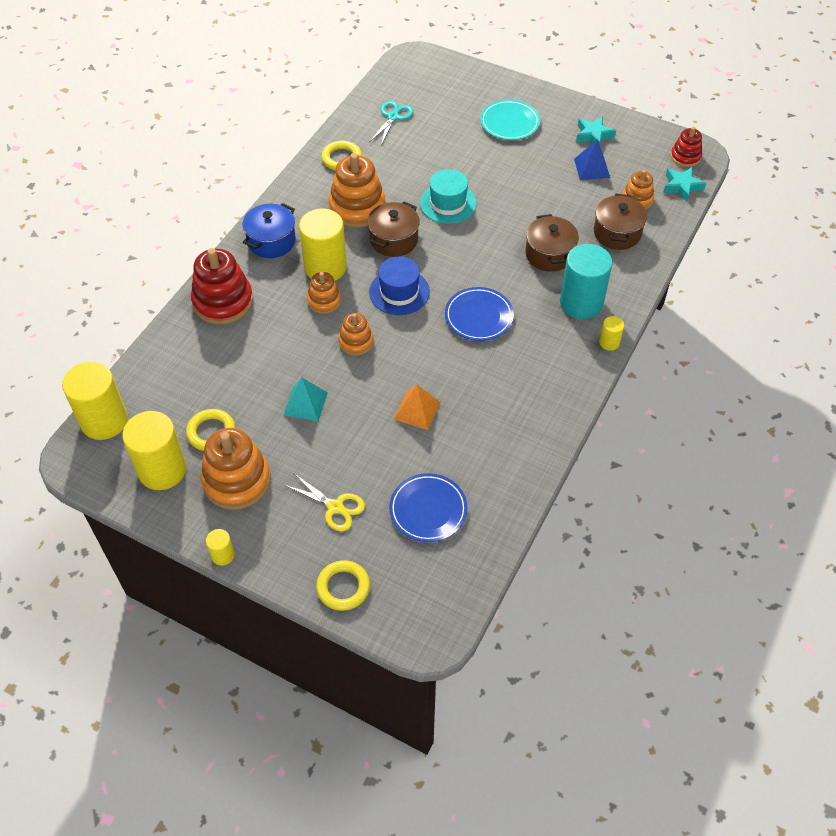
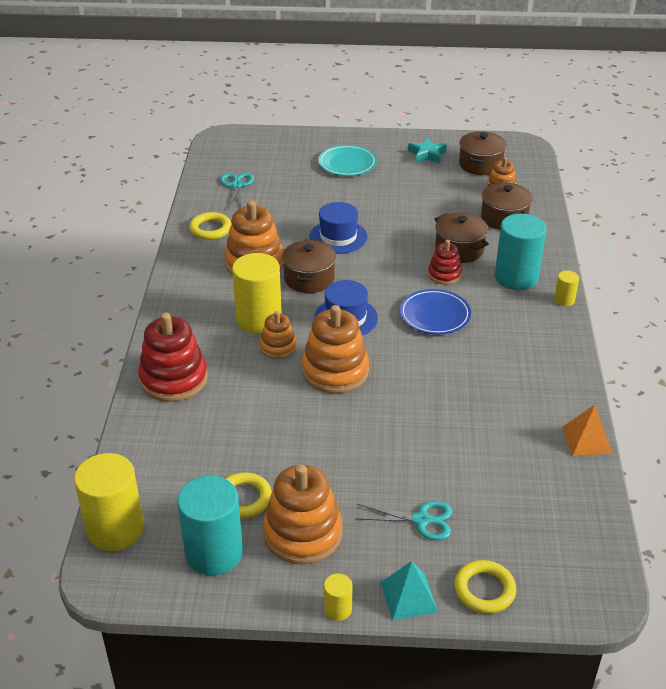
camera: 25 degrees left, 15 degrees down
(162, 470) = (214, 553): yellow cylinder -> turquoise cylinder
(271, 241) = (188, 314): blue pot -> none
(305, 403) = (323, 439): turquoise pyramid -> turquoise pyramid (408, 596)
(335, 507) = (421, 520): yellow scissors -> turquoise scissors
(356, 342) = (335, 371): orange stacking toy -> orange stacking toy, size x1.79
(417, 410) = (437, 409): orange pyramid -> orange pyramid (586, 440)
(428, 510) = (512, 489): blue plate -> none
(448, 203) = (338, 237): turquoise hat -> blue hat
(592, 168) = (444, 178): blue pyramid -> none
(638, 163) = (480, 164): none -> brown pot
(682, 186) = (529, 171): turquoise star -> none
(685, 157) = (515, 150): red stacking toy -> red stacking toy (444, 274)

